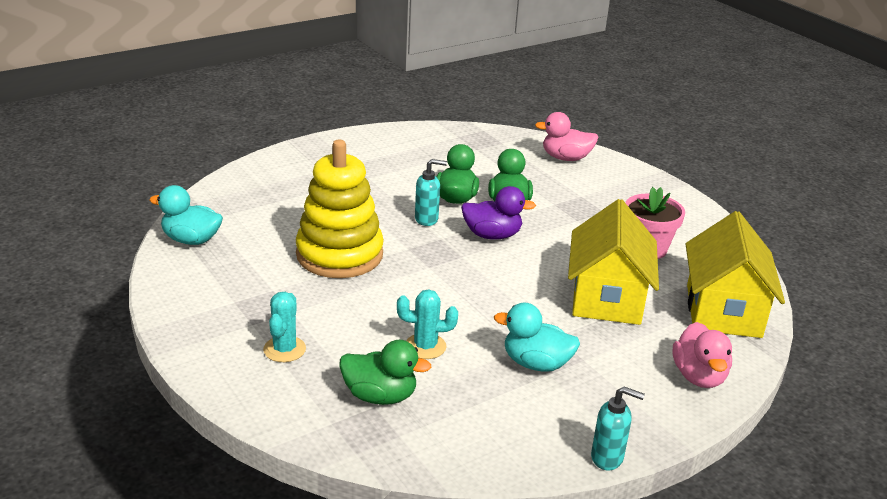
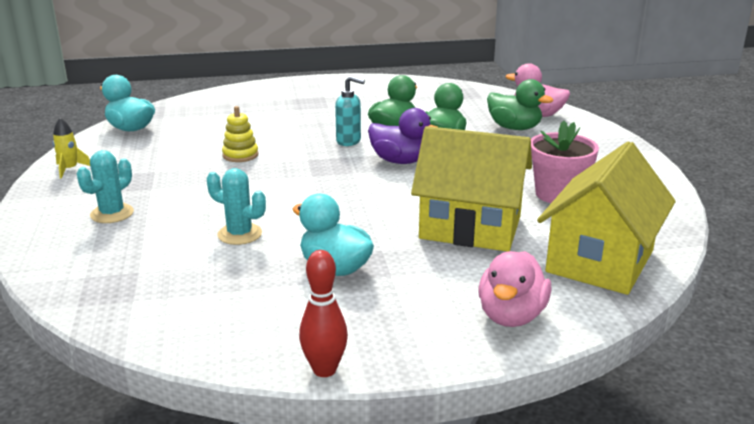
camera: 25 degrees right, 5 degrees down
(183, 305) = (70, 169): none -> yellow rocket
(339, 255) = (240, 155): yellow stacking toy -> yellow stacking toy, size x0.42
(380, 396) = (152, 264): green duck -> green duck (514, 128)
(607, 298) = (470, 227): yellow house -> yellow house turned 75 degrees clockwise
(607, 458) = (324, 369): turquoise soap dispenser -> red bowling pin

